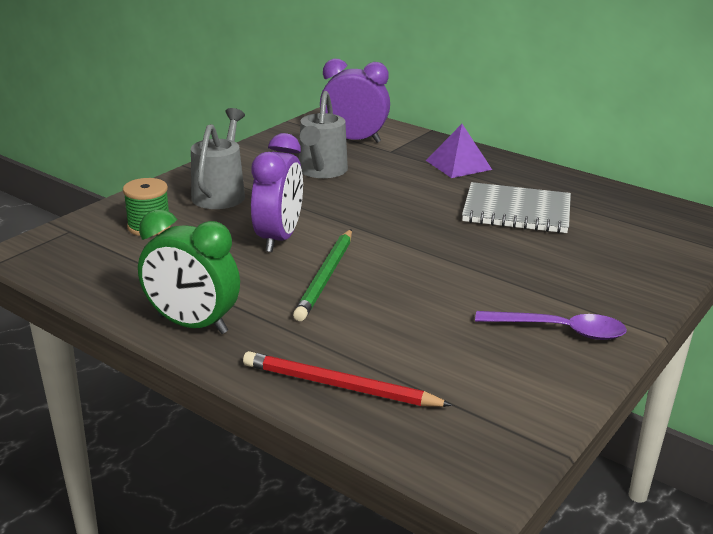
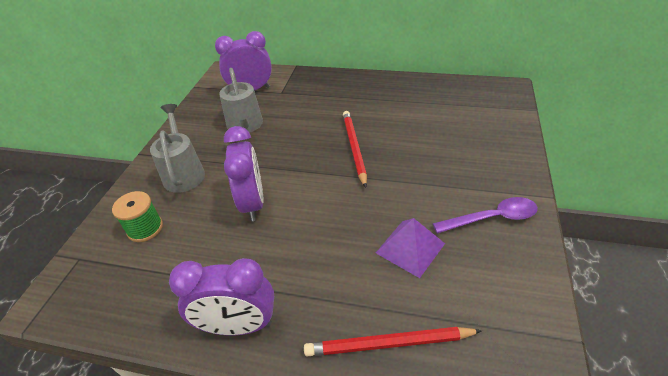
camera: 20 degrees left, 15 degrees up
(192, 325) = (238, 326): green clock -> purple clock
(326, 277) = (309, 229): green pencil -> none
(439, 224) = (354, 148): none -> red pencil
(458, 165) = (332, 90): purple pyramid -> purple pyramid (410, 248)
(516, 211) = (394, 119): grey notebook -> none

